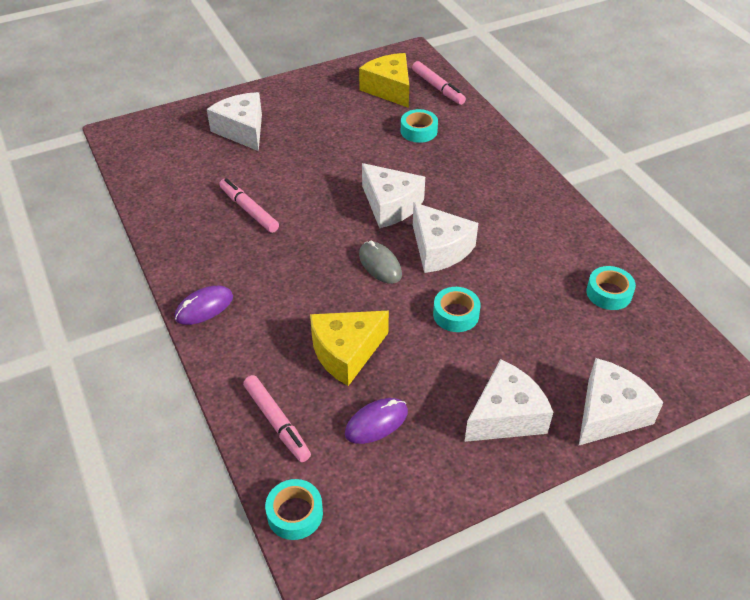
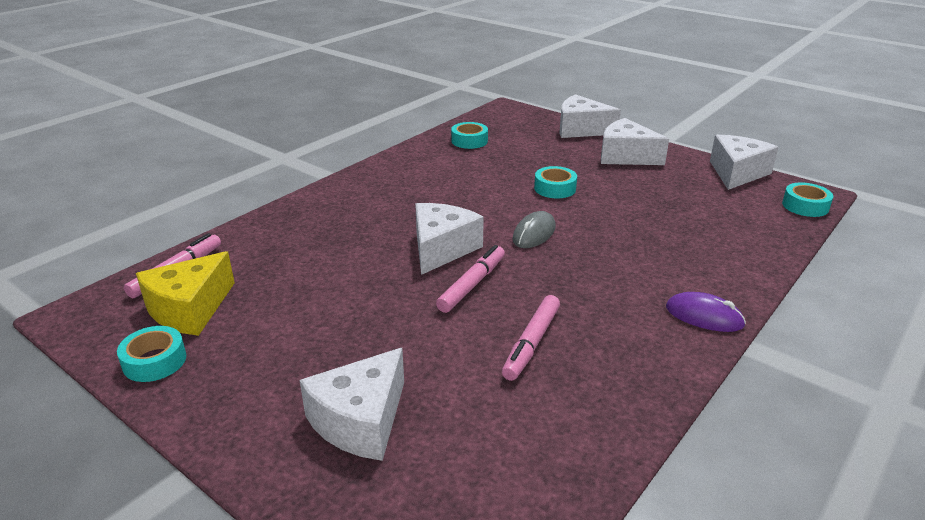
camera: 115 degrees left, 15 degrees down
(277, 422) = (755, 234): pink marker -> pink marker (472, 285)
(346, 353) = (652, 223): yellow cheese -> none
(376, 423) = (695, 196): purple mouse -> none
(418, 131) = (287, 263): turquoise tape -> turquoise tape (154, 361)
(439, 249) = (483, 210): white cheese -> white cheese (736, 173)

